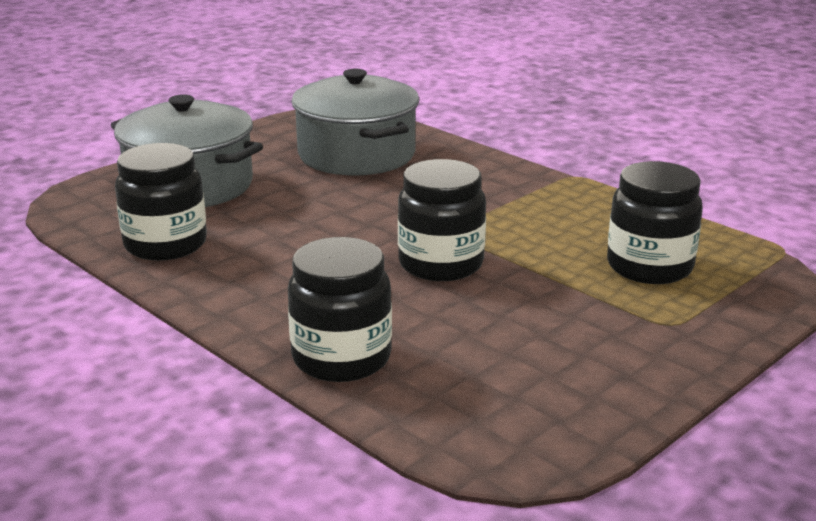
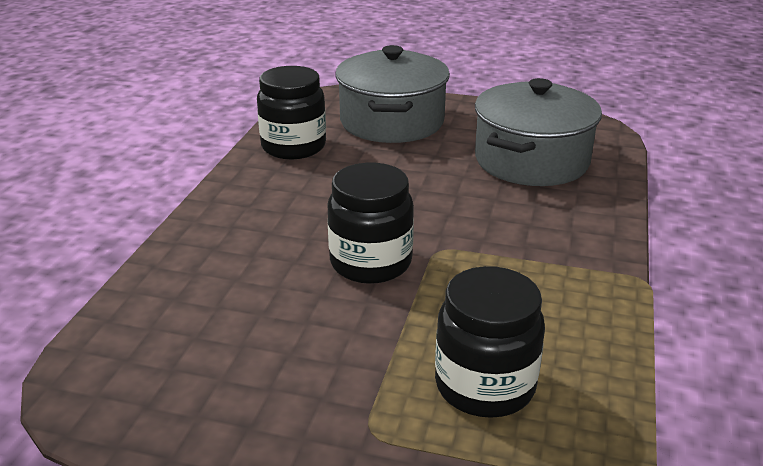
camera: 60 degrees right, 5 degrees up
(341, 358) = (182, 267): black jar -> none

